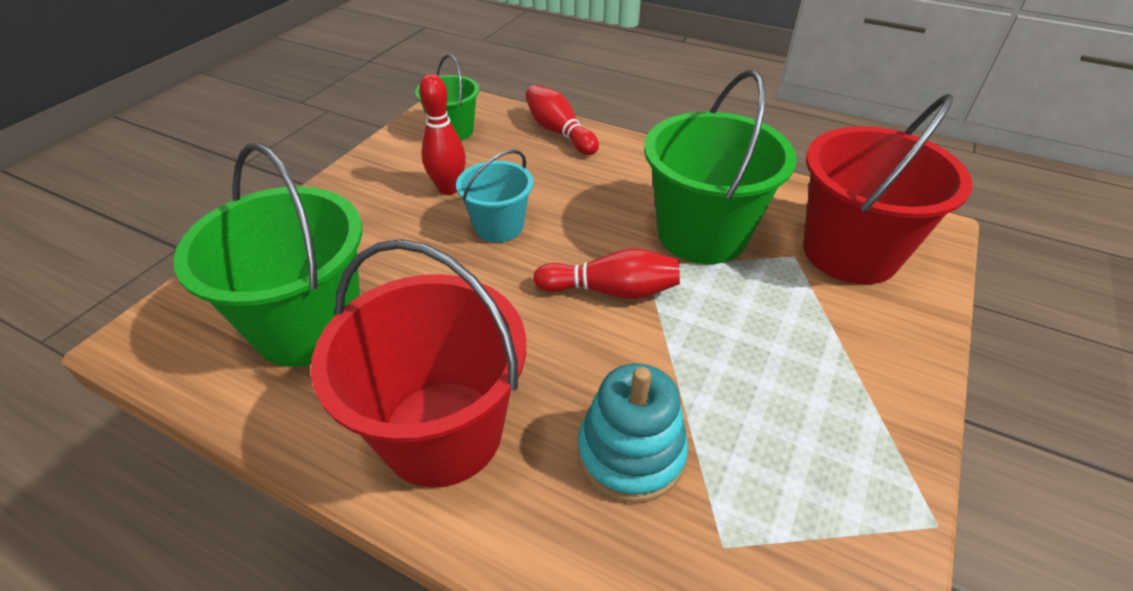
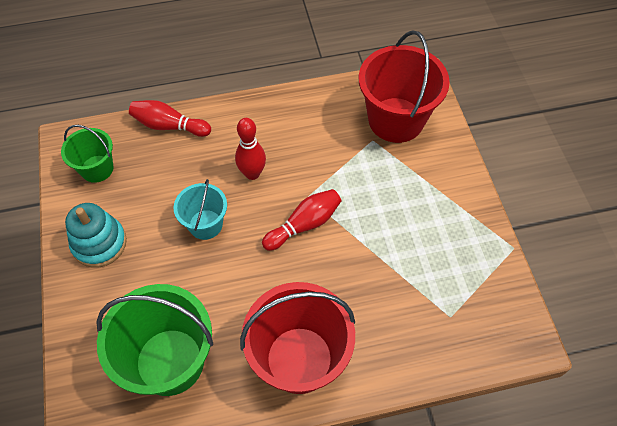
camera: 40 degrees left, 15 degrees up
(449, 189) = (146, 217): red bowling pin -> red bowling pin (252, 173)
(631, 453) = (386, 305): turquoise stacking toy -> turquoise stacking toy (99, 243)
(702, 234) = (318, 155): green bucket -> none

